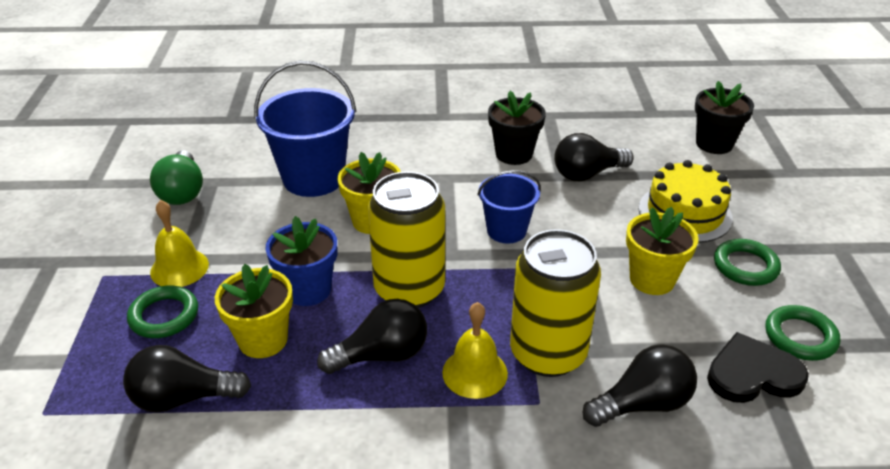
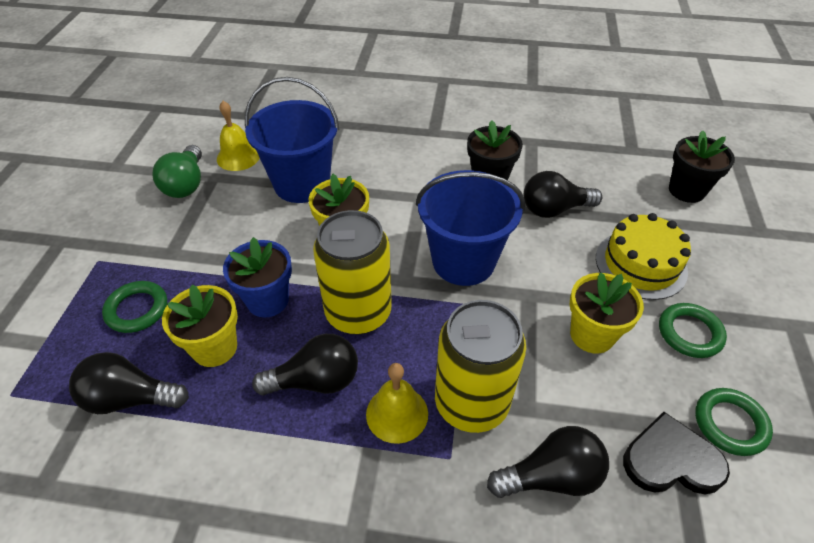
camera: 10 degrees right, 10 degrees up
(179, 268) = (163, 262): yellow bell -> yellow bell (238, 157)
(506, 230) = (463, 261): blue bucket -> blue bucket, size x1.68

